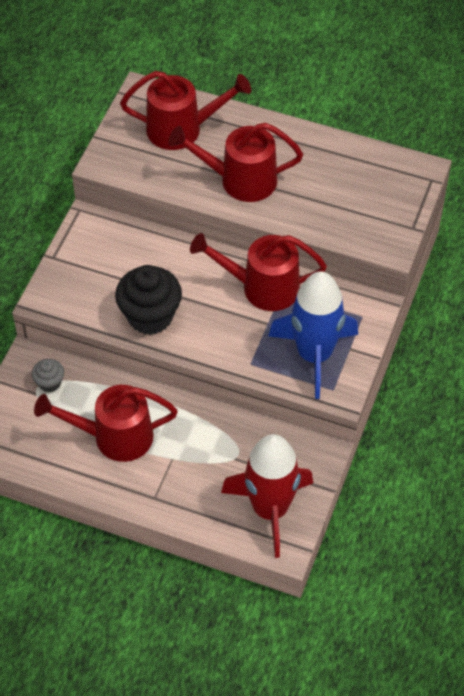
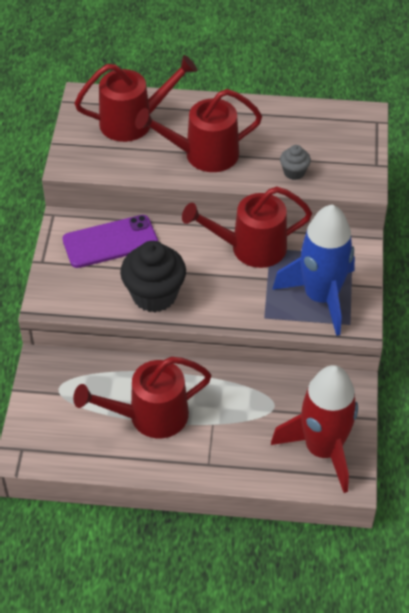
camera: 15 degrees left, 5 degrees down
(49, 383) = (70, 381): grey cupcake -> grey cupcake (294, 172)
(125, 251) = (110, 242): none -> purple phone

